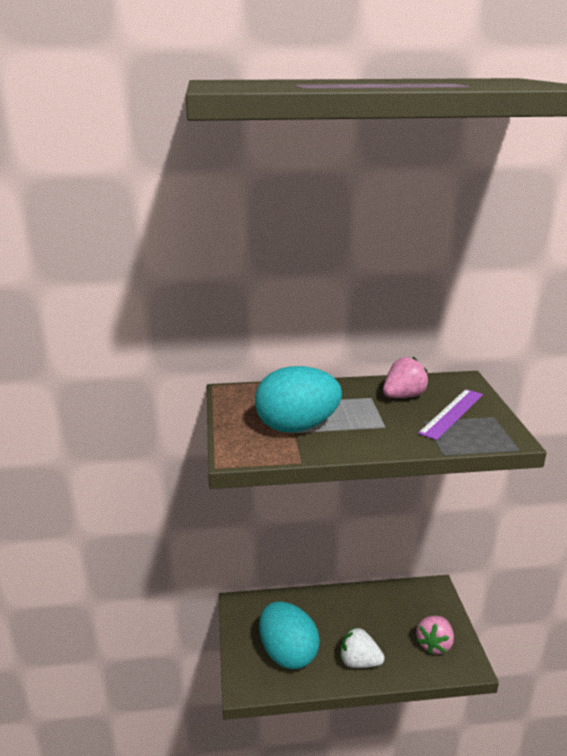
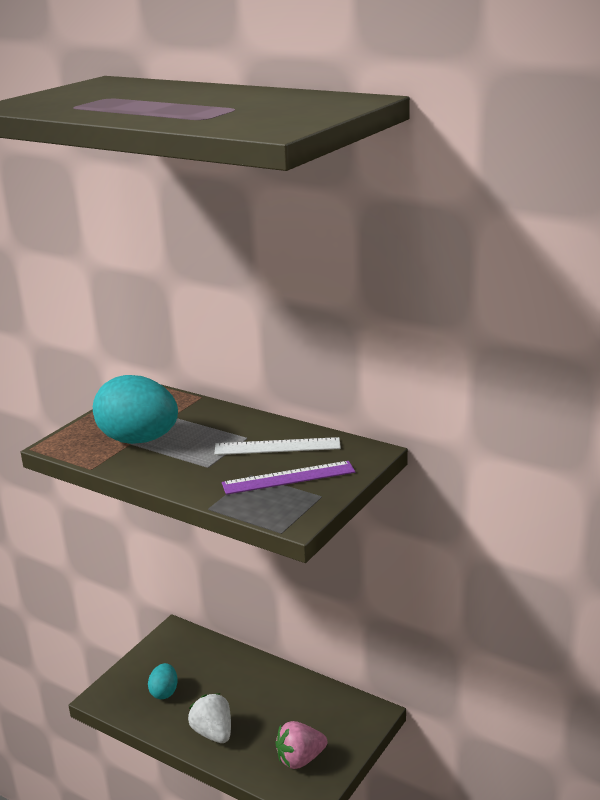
camera: 40 degrees right, 0 degrees up
(288, 653) = (164, 692): turquoise egg -> turquoise egg, size x0.49
(403, 396) = (277, 446): pink strawberry -> white ruler

